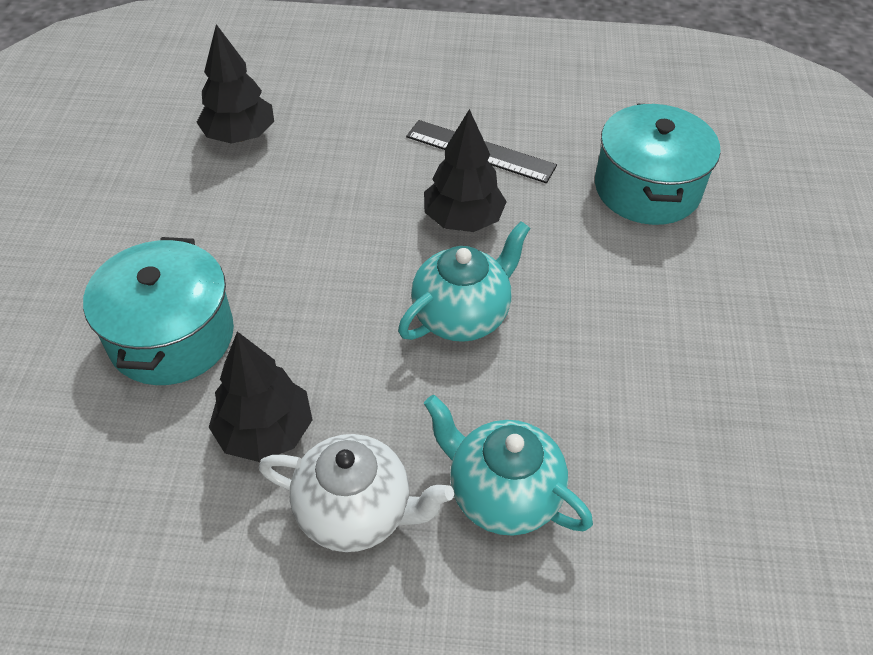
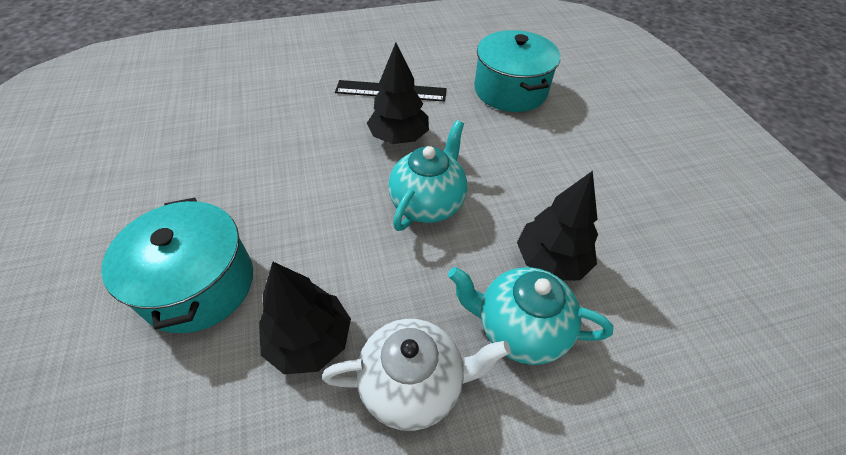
camera: 20 degrees left, 0 degrees up
(240, 136) = (207, 118): black tree -> black tree (550, 260)

